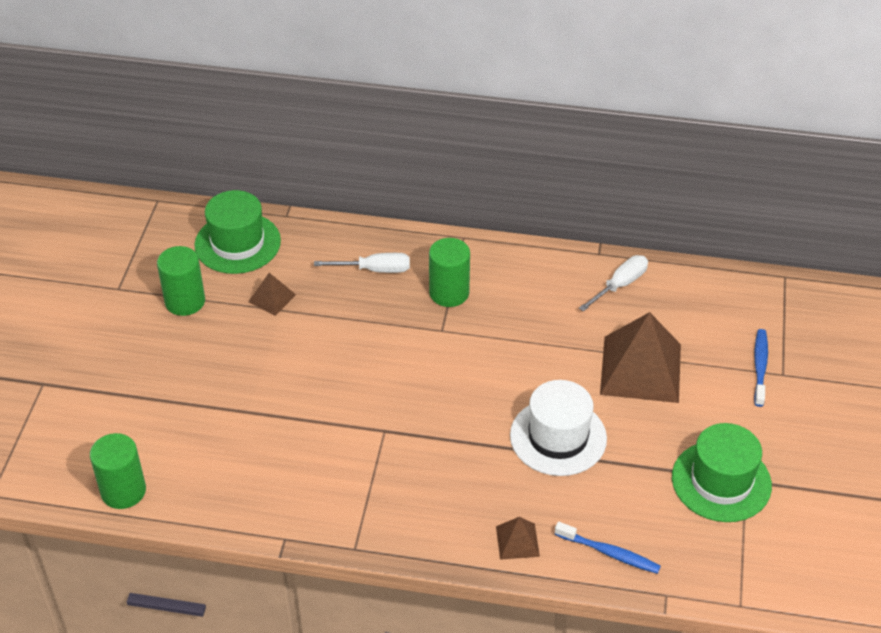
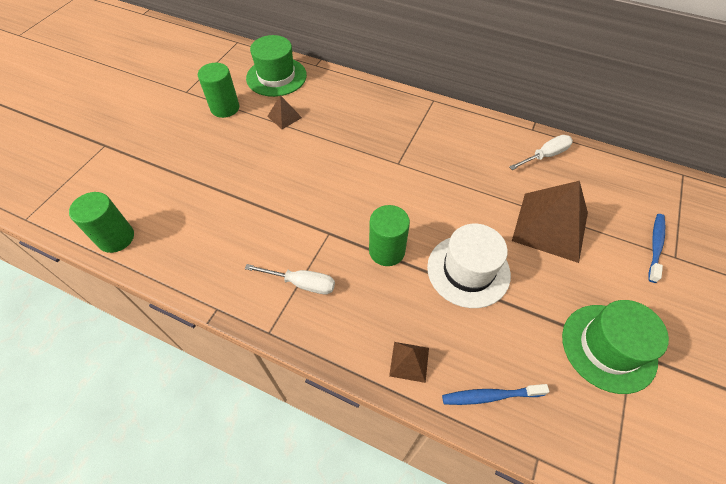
camera: 15 degrees right, 10 degrees up
(375, 270) = (363, 111): white screwdriver -> white screwdriver (302, 283)
(449, 293) = (411, 137): green cylinder -> green cylinder (387, 251)
(609, 553) = (490, 396): blue toothbrush -> blue toothbrush turned 135 degrees clockwise

